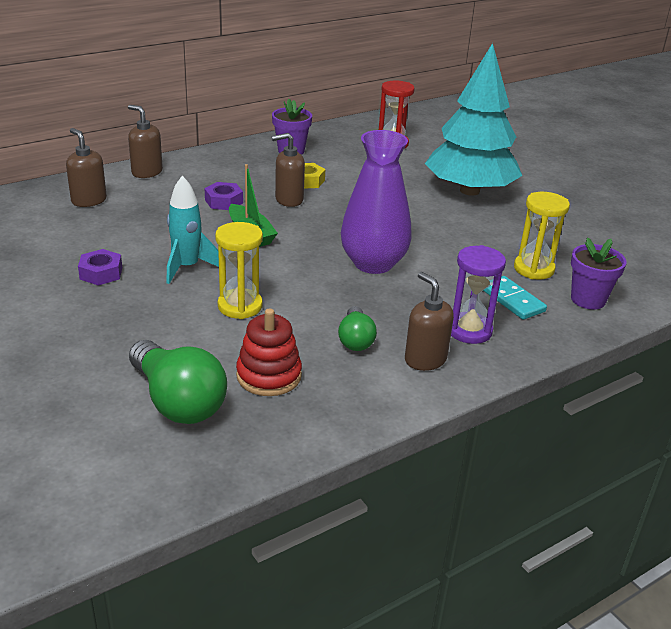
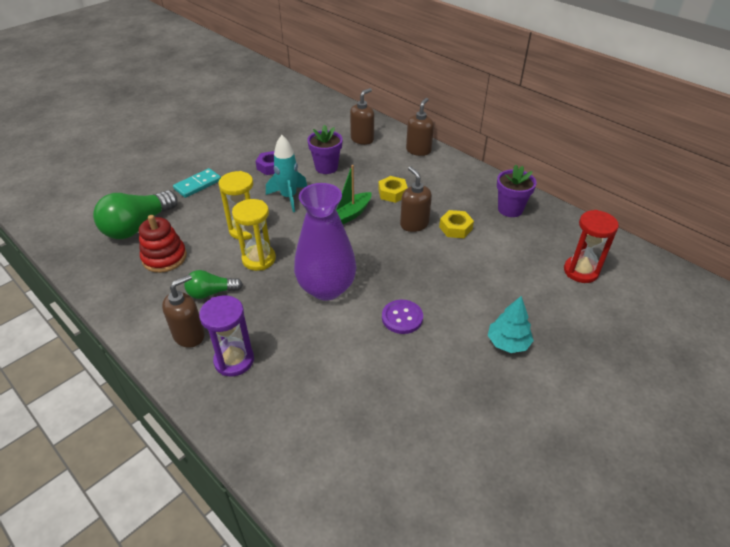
camera: 80 degrees right, 10 degrees up
(224, 201) = (392, 193): purple nut -> yellow nut
(428, 230) = (402, 318): none -> purple button
(469, 190) = (508, 343): turquoise tree -> turquoise tree, size x0.42
(512, 300) = (291, 390): turquoise domino -> turquoise domino (198, 185)
(533, 269) = (356, 406): yellow hourglass -> yellow hourglass (259, 259)
(588, 299) = (308, 457): purple flower pot -> purple flower pot (326, 167)

